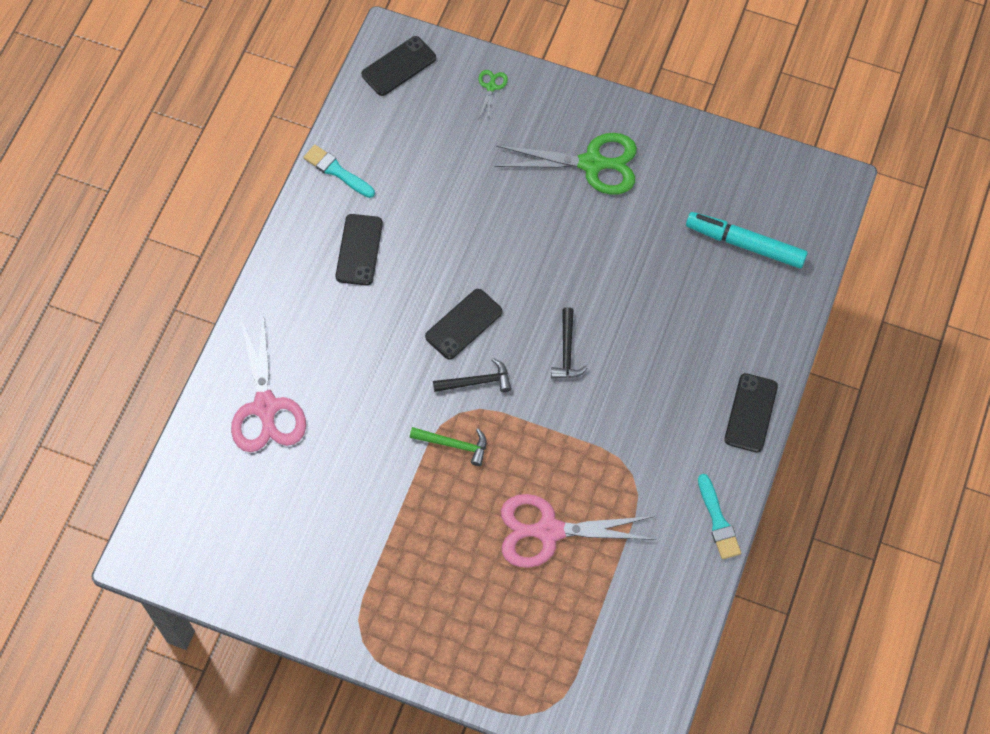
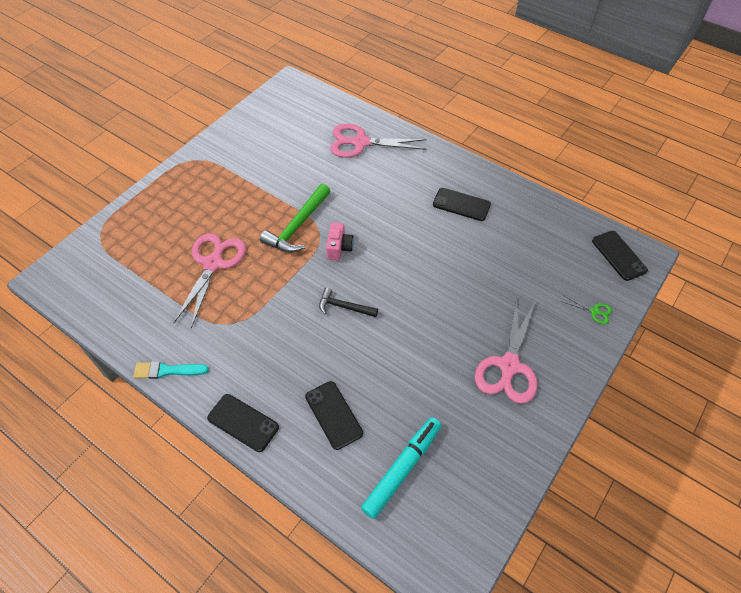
camera: 105 degrees right, 10 degrees down
(337, 171) = (528, 204): turquoise brush -> none
(454, 445) = (298, 226): green hammer -> green hammer, size x1.67
(463, 324) = (386, 250): black phone -> black phone (333, 415)
(477, 382) = (339, 248): black hammer -> pink camera
(592, 164) = (509, 366): green scissors -> pink scissors

